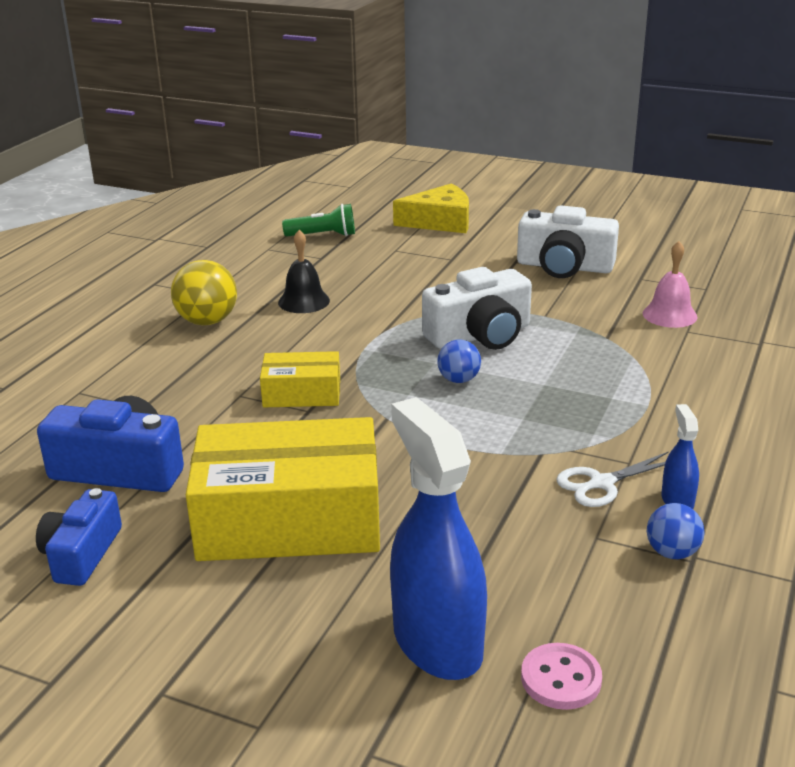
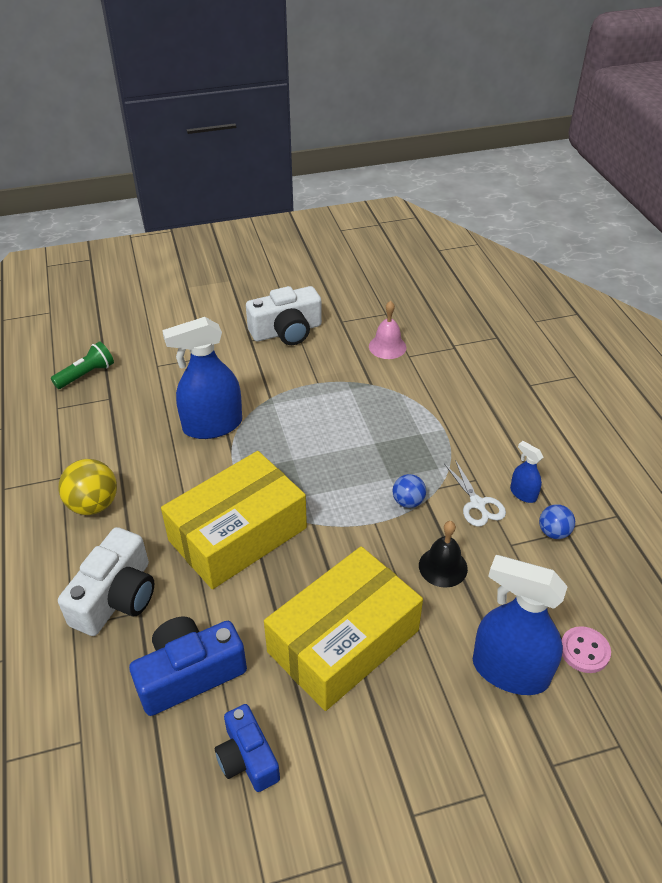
camera: 40 degrees left, 15 degrees up
(302, 393) = (237, 534): yellow box -> yellow box, size x1.97
(304, 301) = (145, 448): black bell -> black bell (443, 567)
(388, 308) = (212, 426): none -> blue spray bottle
(440, 221) = (159, 322): yellow cheese -> none
(459, 380) = (323, 466): blue ball -> blue ball (408, 501)
(480, 335) = (296, 420): white camera -> white camera (116, 597)
(601, 483) = (477, 504): white scissors -> white scissors turned 45 degrees counterclockwise

